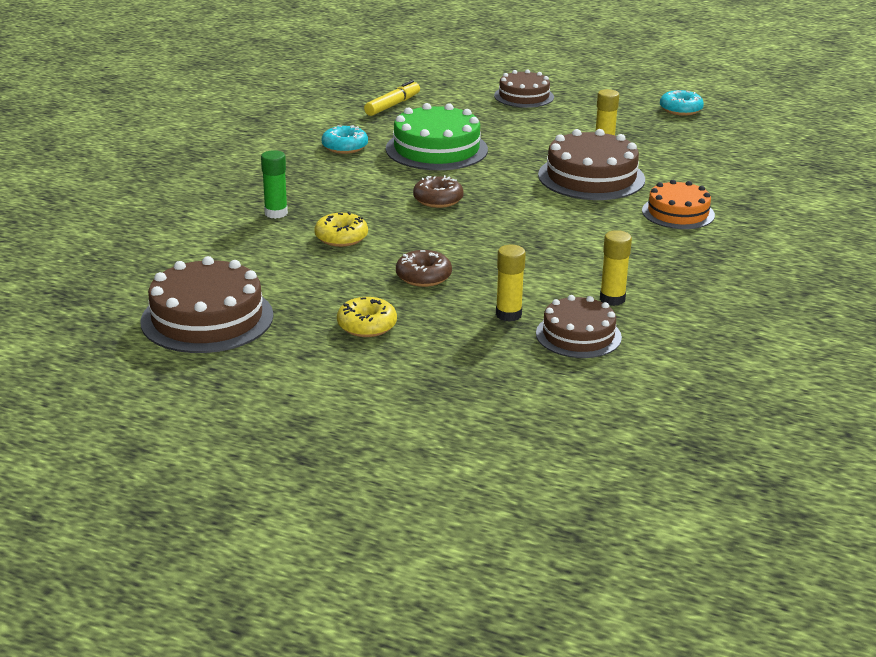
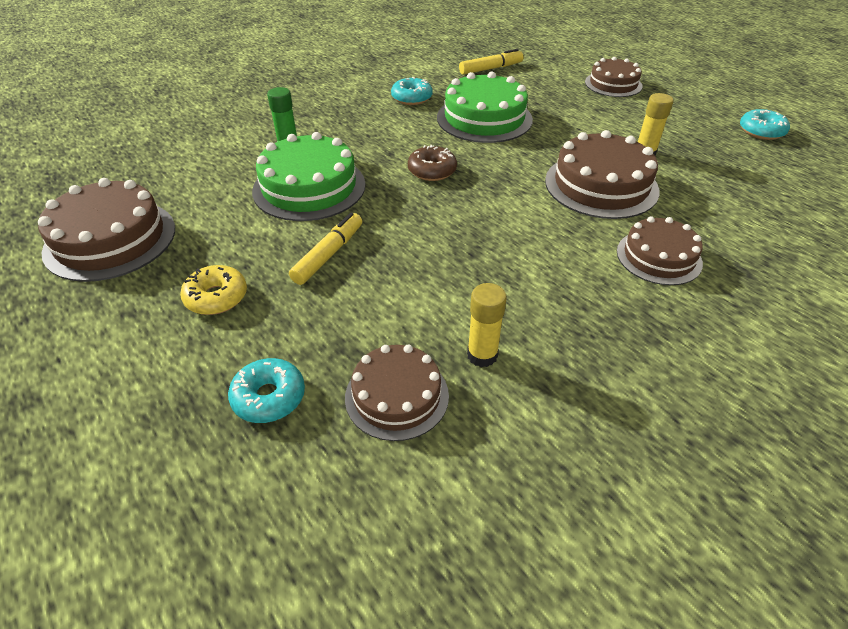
camera: 30 degrees right, 15 degrees up
(341, 237) = (309, 187): yellow donut -> green cake
(423, 276) = (328, 255): brown donut -> yellow marker
(489, 362) = (269, 397): none -> turquoise donut
(508, 315) = (355, 335): yellow glue stick -> none
(678, 213) = (658, 257): orange cake -> brown cake

